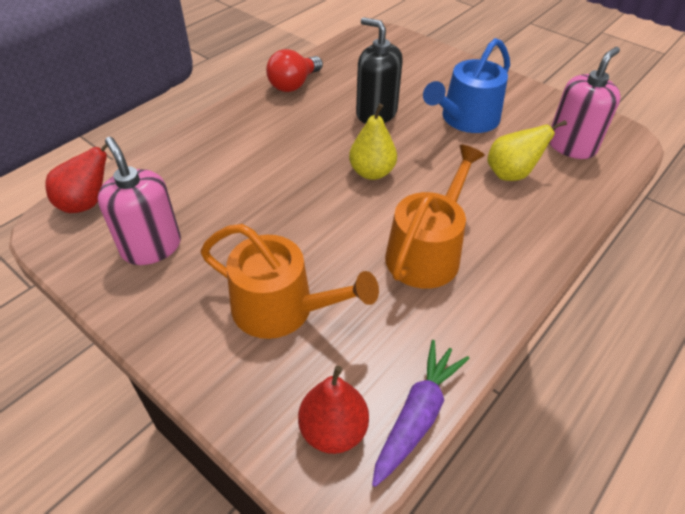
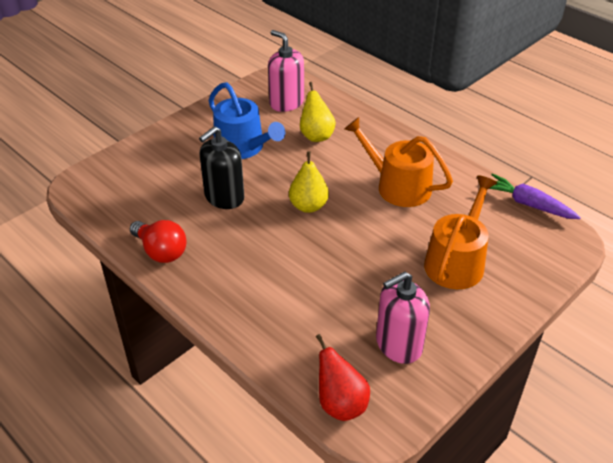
camera: 85 degrees left, 5 degrees down
(333, 430) = (545, 239): red pear -> none

